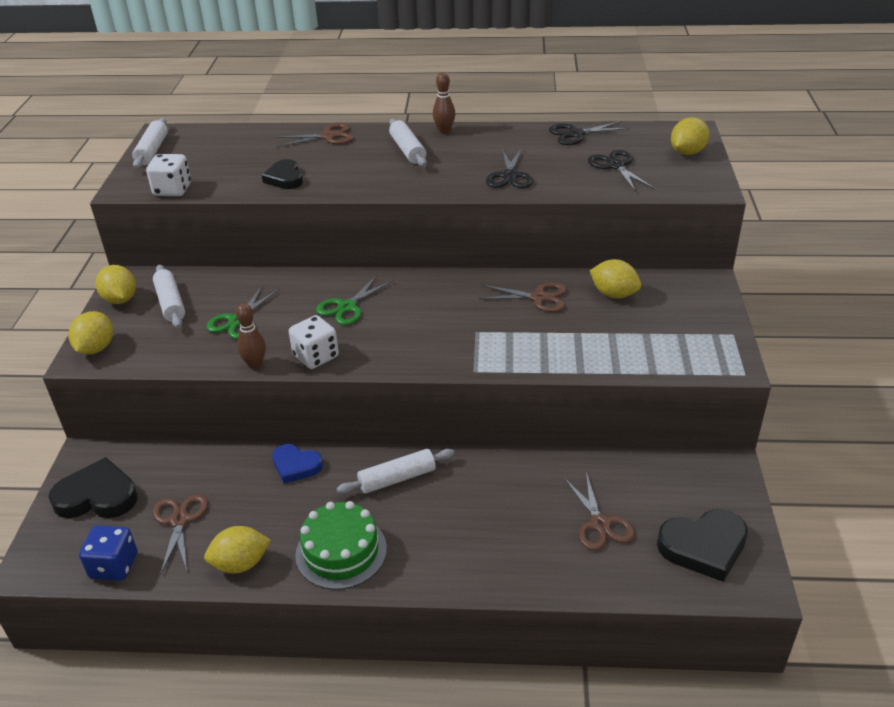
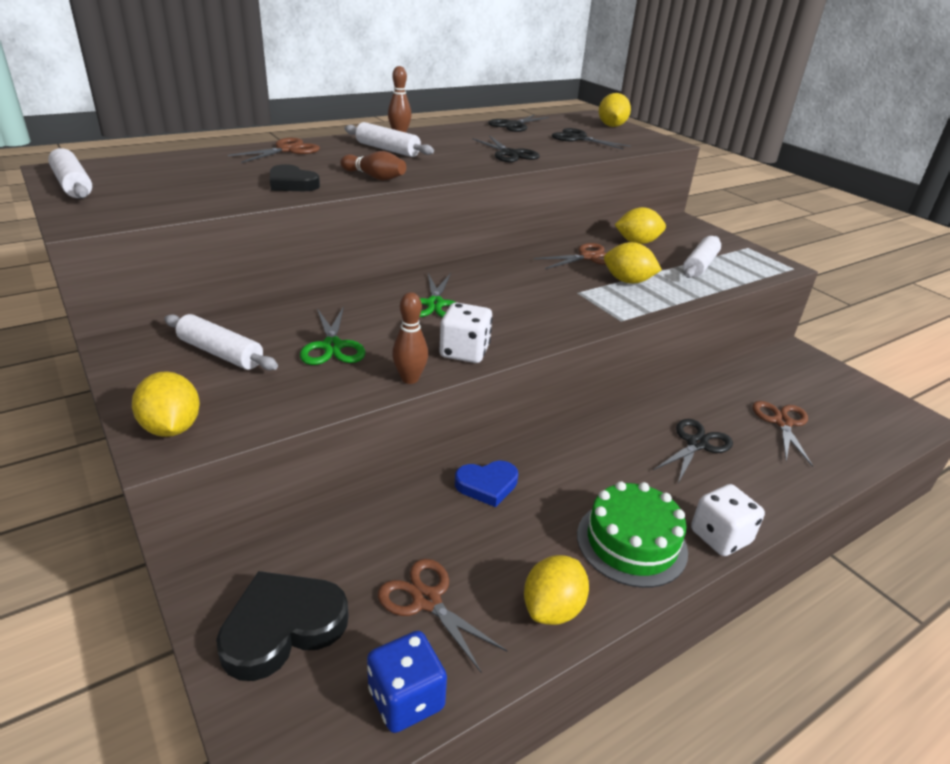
camera: 40 degrees left, 5 degrees down
(120, 299) = (141, 368): yellow lemon -> yellow lemon (627, 281)
(172, 190) = (160, 212): white dice -> white dice (720, 537)
(353, 183) = (374, 177): none -> brown bowling pin
(397, 478) = (594, 455): white rolling pin -> white rolling pin (700, 265)
(492, 506) = (697, 444): none -> black scissors
(600, 524) = (782, 423): brown scissors -> brown scissors turned 120 degrees counterclockwise
(703, 547) = (859, 409): black heart -> none

